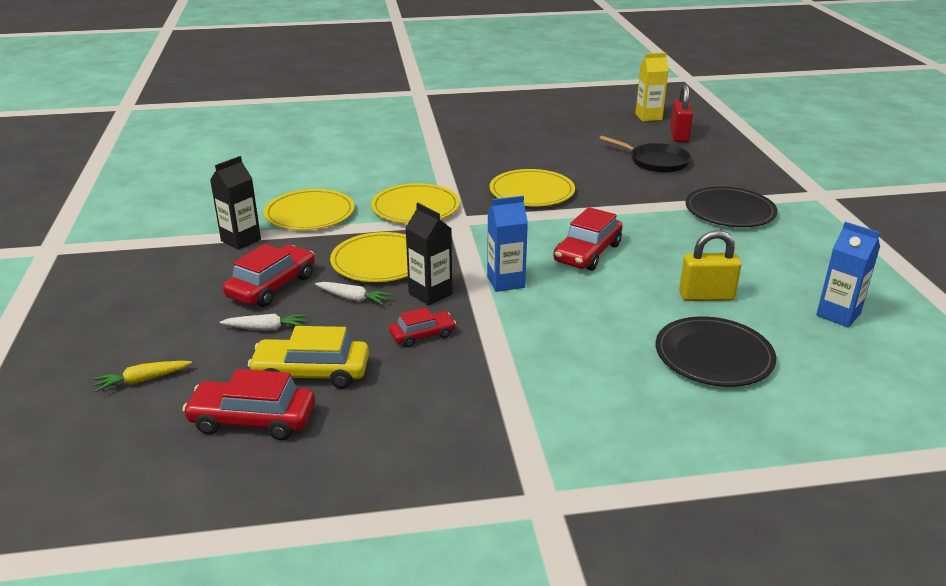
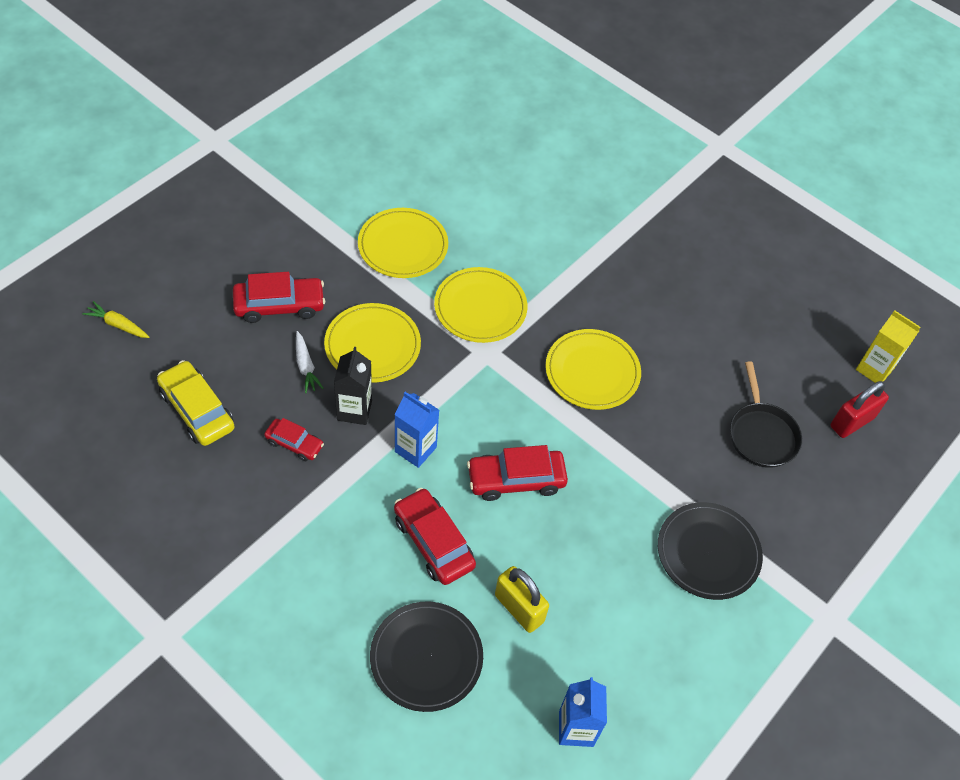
camera: 45 degrees right, 25 degrees up
(241, 240) = (324, 235): black carton -> none
(253, 420) = (125, 416): red car -> red car (433, 542)
(266, 328) = (225, 344): white carrot -> none

